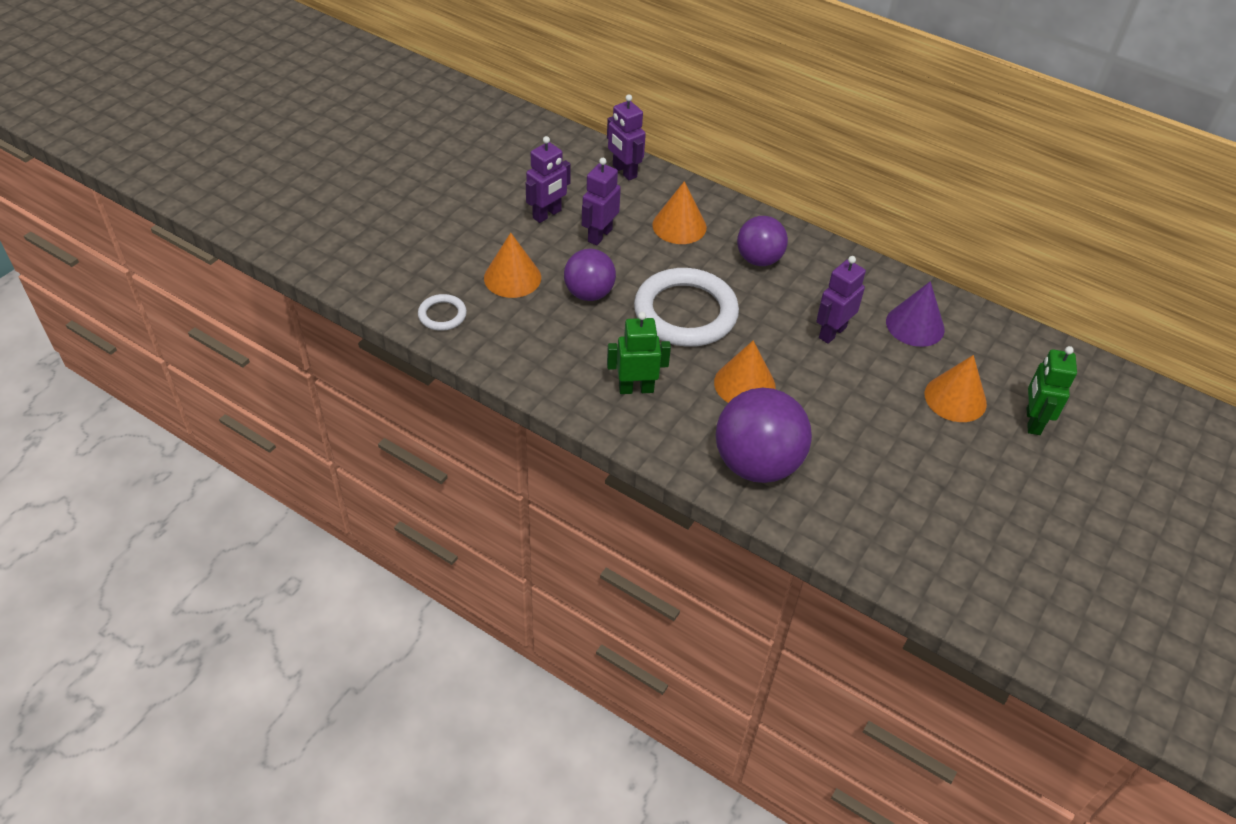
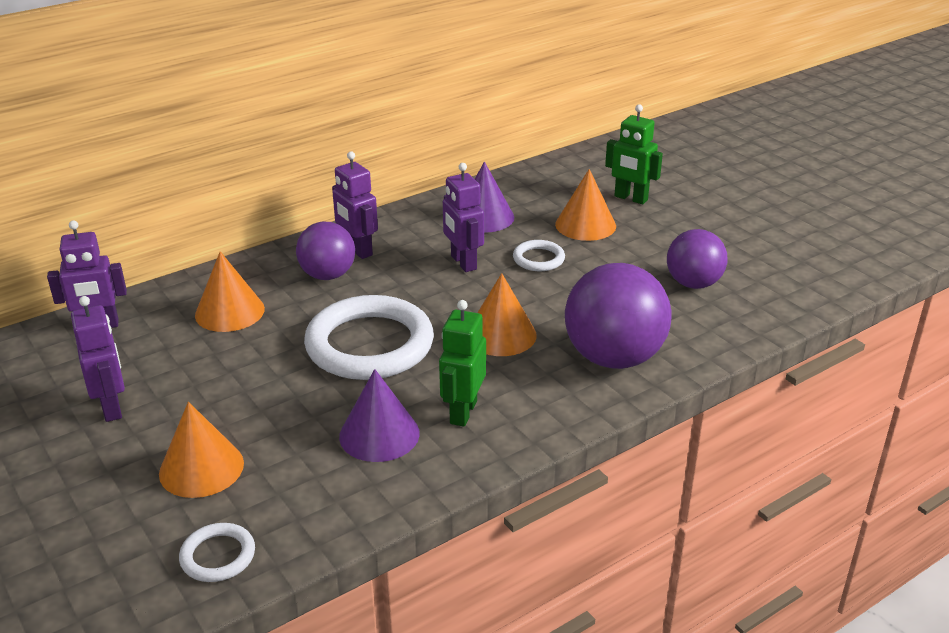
camera: 65 degrees left, 15 degrees down
(588, 351) = (379, 434): none -> purple cone
(589, 293) = (283, 408): purple ball -> purple ball (693, 284)
(599, 235) = (190, 374): purple robot -> purple robot (357, 250)
(872, 379) = (538, 259): none -> white ring

